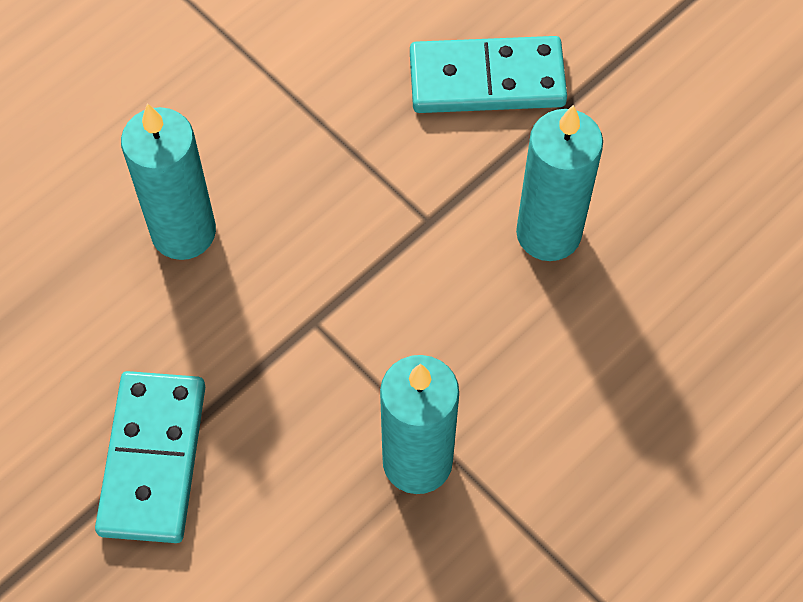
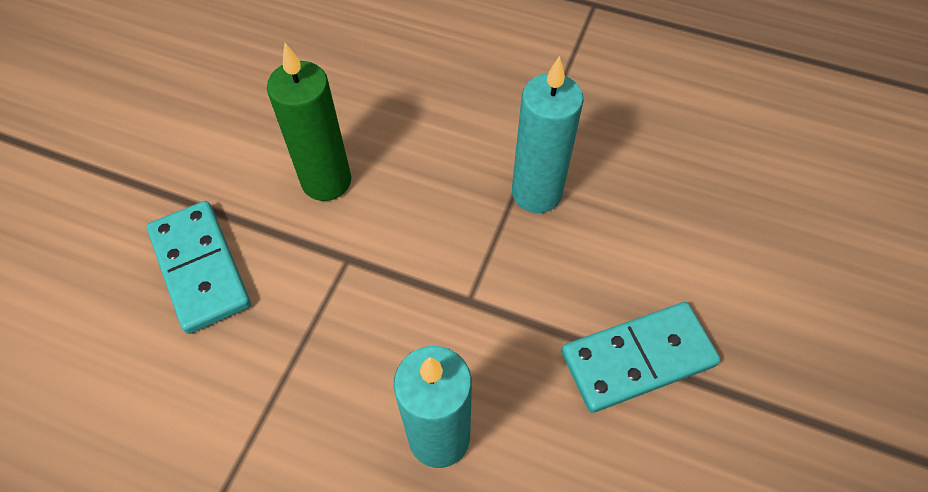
camera: 115 degrees left, 5 degrees down
(548, 233) = (326, 181): turquoise candle -> green candle

